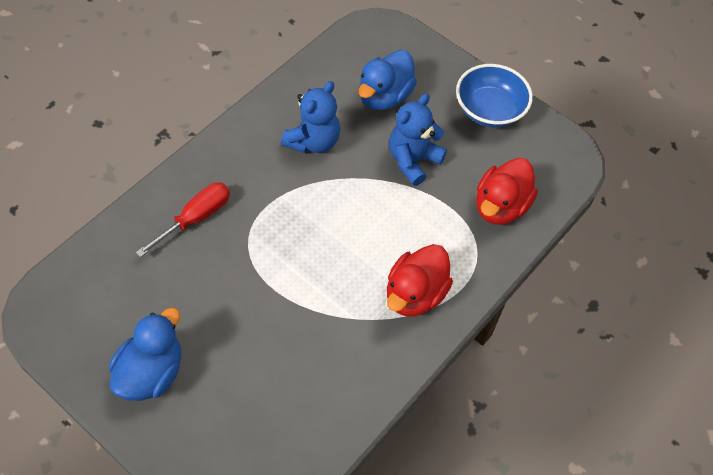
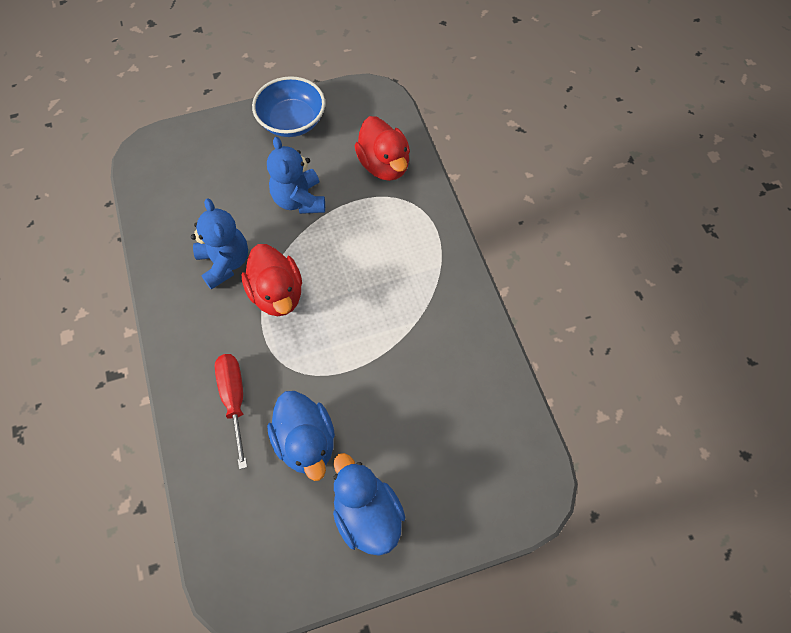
camera: 55 degrees left, 5 degrees up
(384, 96) = (221, 186): blue duck -> blue duck (306, 442)
(415, 294) = (422, 267): red duck -> red duck (277, 294)

